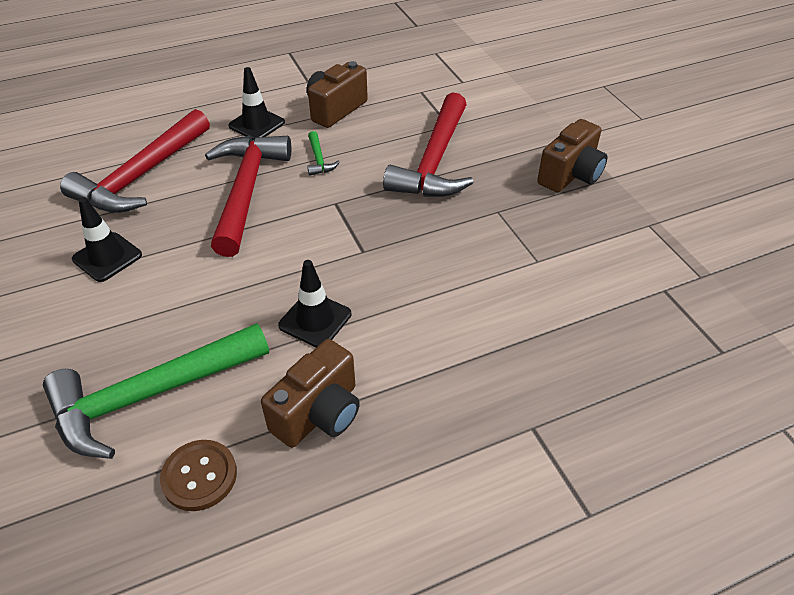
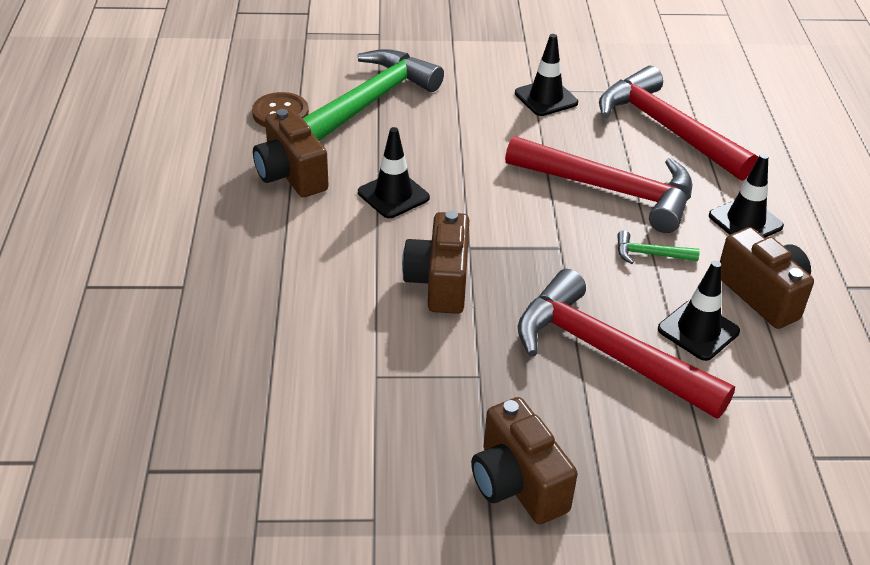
camera: 110 degrees right, 5 degrees down
(150, 395) = (370, 102): green hammer -> green hammer turned 45 degrees clockwise
(387, 129) = (698, 330): none -> black traffic cone
(416, 256) = (439, 282): none -> brown camera

